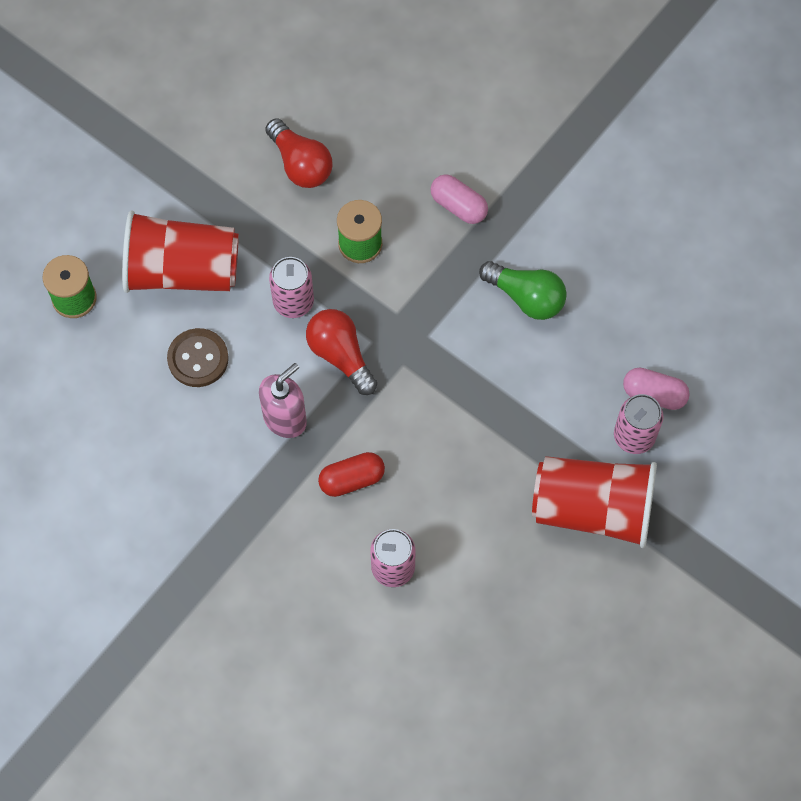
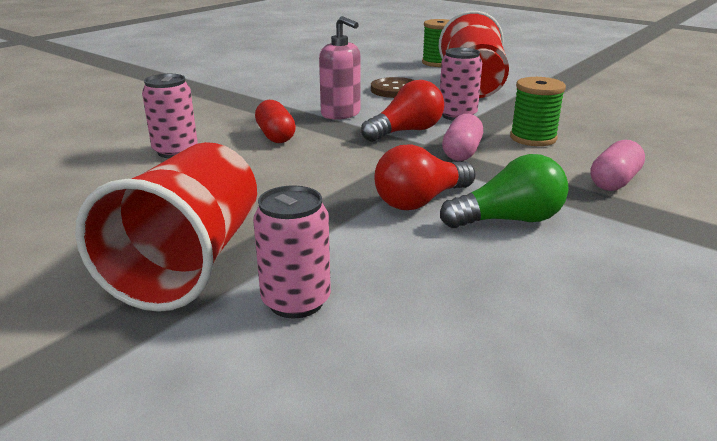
camera: 90 degrees right, 40 degrees down
(300, 164) = (604, 117): red light bulb -> red light bulb (421, 201)
(526, 297) = (508, 220): green light bulb -> green light bulb turned 135 degrees counterclockwise
(654, 394) = (370, 324): pink capsule -> pink capsule (461, 152)

